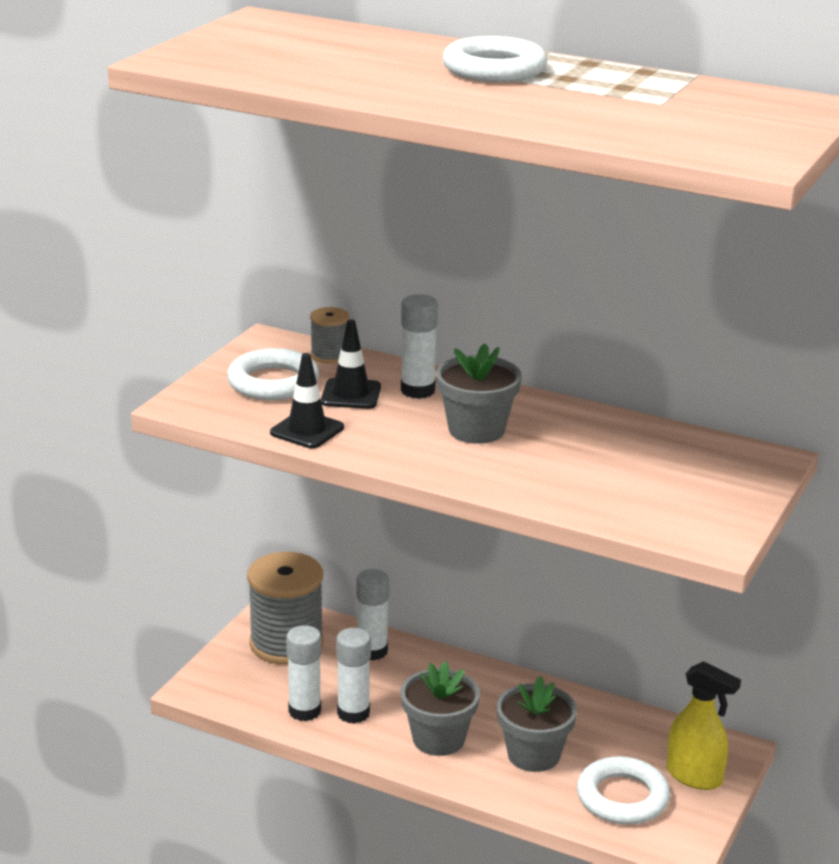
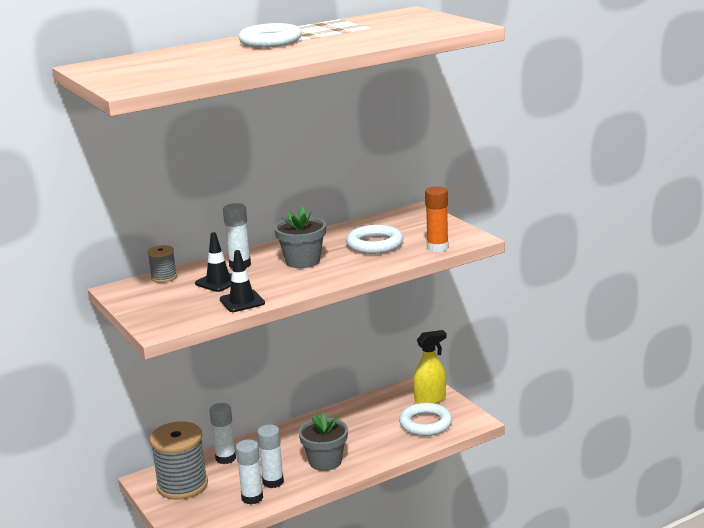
camera: 55 degrees left, 5 degrees down
(273, 382) = (172, 298): white ring -> white ring (375, 244)
(533, 755) = (368, 437): grey flower pot -> none
(642, 521) = (437, 247): none -> orange glue stick

